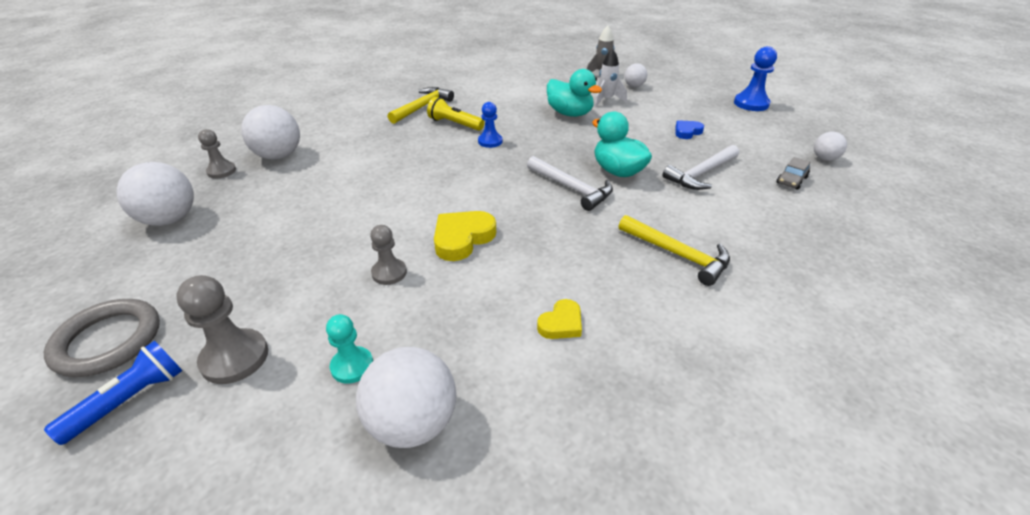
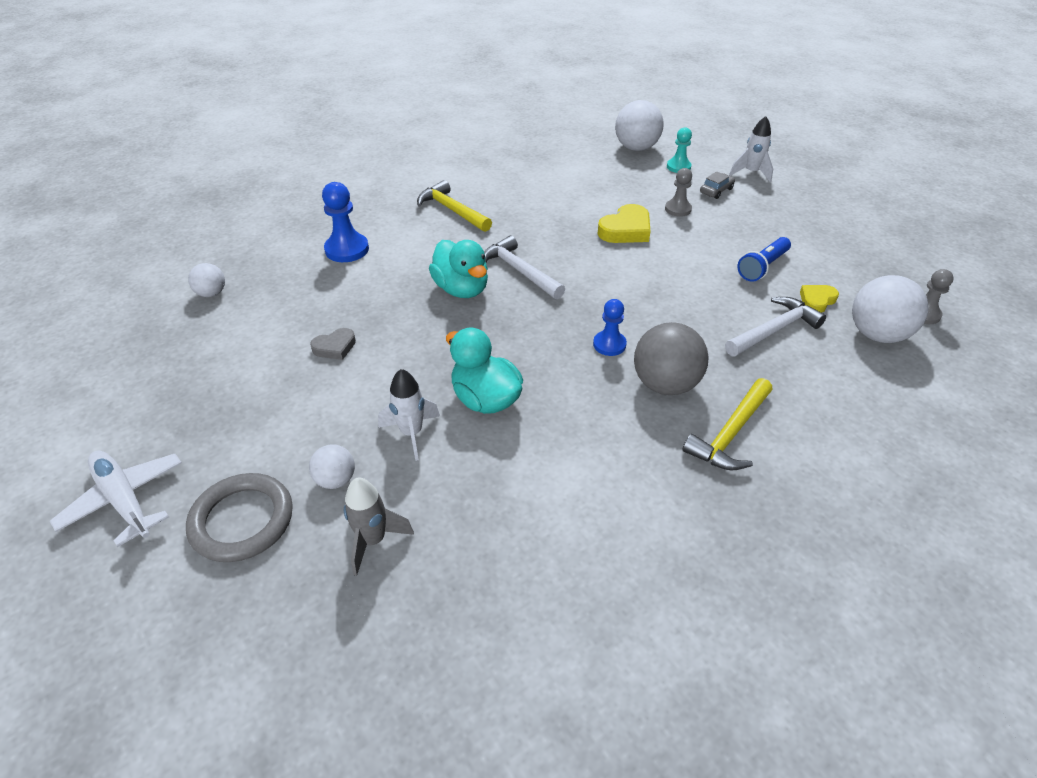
camera: 175 degrees left, 5 degrees up
(108, 341) = (839, 183): grey ring -> grey ring (242, 520)
(130, 400) = (792, 161): blue flashlight -> blue flashlight (762, 267)
(170, 219) = (906, 259): white ball -> none
(235, 358) = (751, 173): grey pawn -> white rocket
(455, 124) = (665, 384): yellow flashlight -> grey ball
(561, 323) = (553, 178): yellow heart -> yellow heart (817, 300)
(687, 132) = (335, 347): blue heart -> grey heart
(701, 174) = (371, 281): white hammer -> white hammer (773, 330)
(729, 78) = (124, 500): none -> white plane
(751, 104) = (177, 407): blue pawn -> blue pawn (347, 249)
(791, 180) = (284, 268): grey car -> grey car (716, 191)

